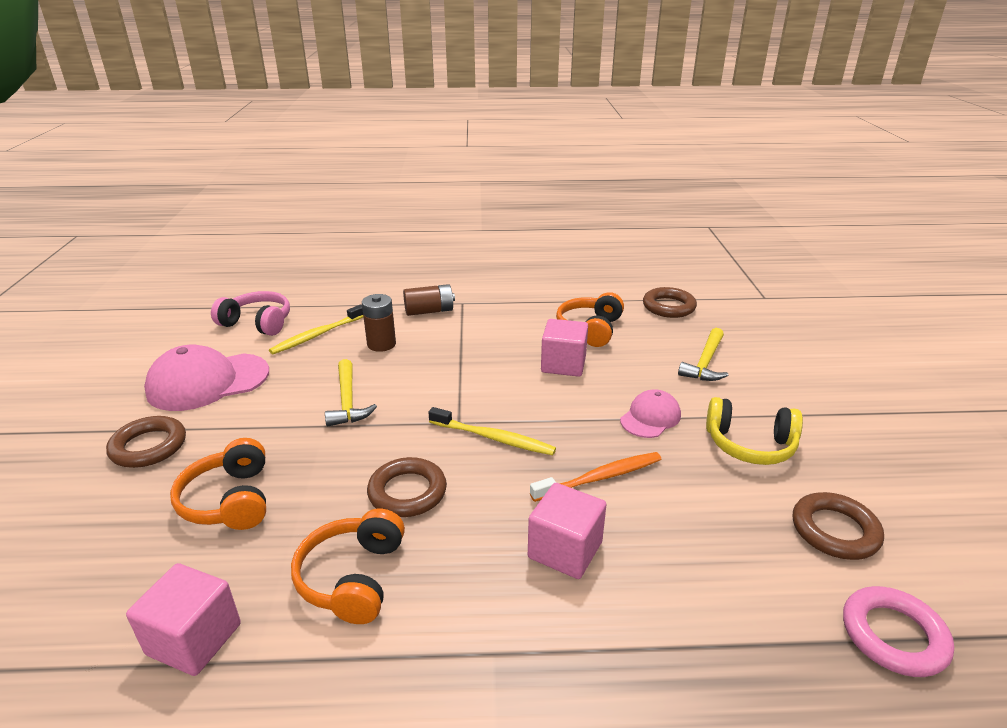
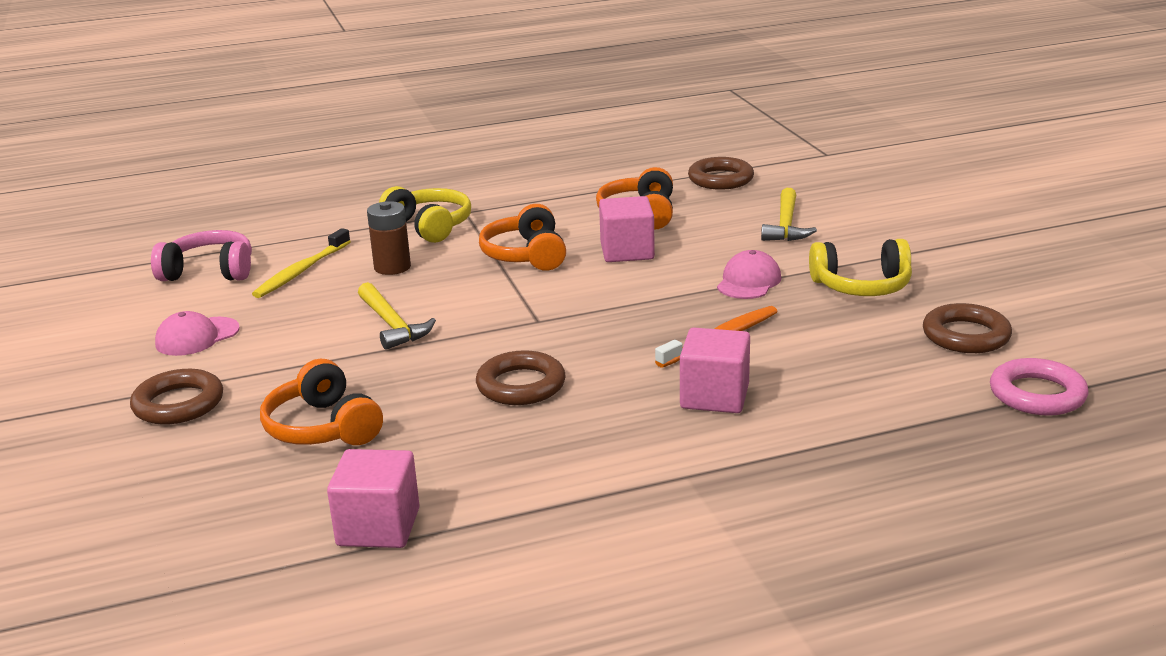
camera: 15 degrees left, 5 degrees down
(208, 382) = (197, 337): pink cap -> pink cap, size x0.56
(353, 577) = (510, 456): orange headphones -> orange headphones (526, 255)
(429, 311) = (429, 226): brown battery -> yellow headphones
(494, 438) = (587, 327): yellow toothbrush -> none

